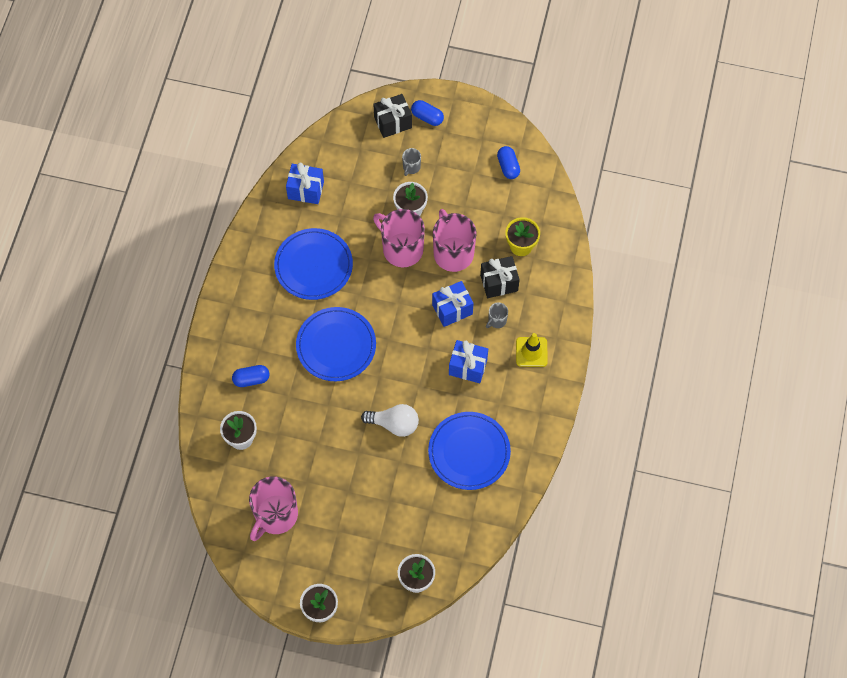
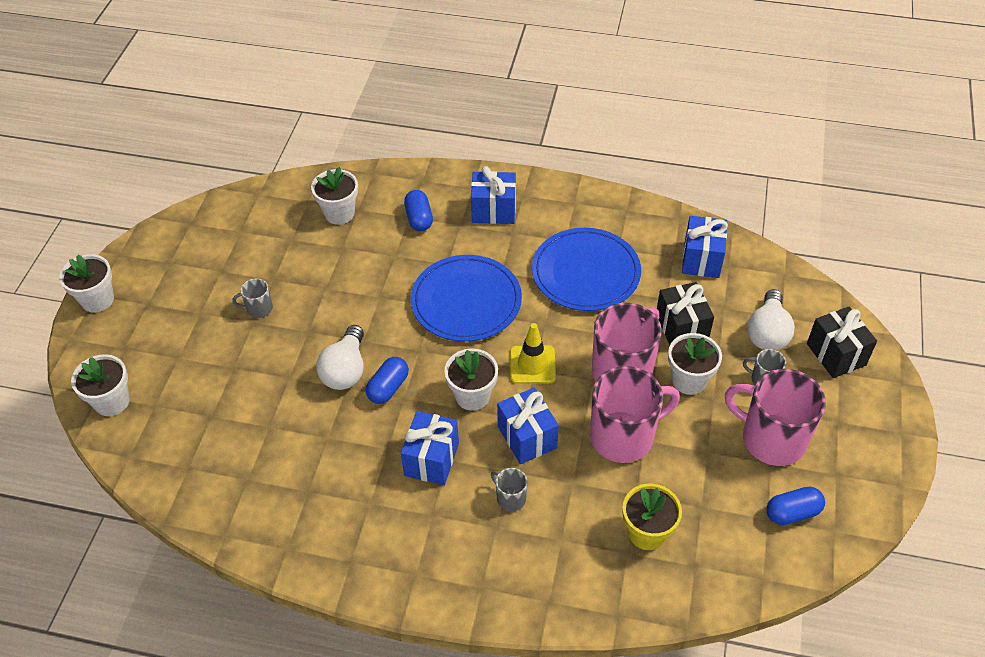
camera: 90 degrees right, 15 degrees down
(247, 326) = (493, 210): none -> blue gift
(275, 515) = (232, 250): pink mug -> pink mug (771, 439)
(335, 489) = (258, 308): none -> grey mug
(373, 159) = (767, 333): none -> white light bulb
(419, 342) = (472, 396): none -> white flower pot
(427, 117) = (857, 398): blue capsule -> blue capsule (388, 387)
(469, 452) = (294, 463): blue plate -> none
(499, 283) = (576, 500): black gift -> black gift (681, 328)
(531, 352) = (456, 549): yellow traffic cone -> yellow traffic cone (532, 365)

